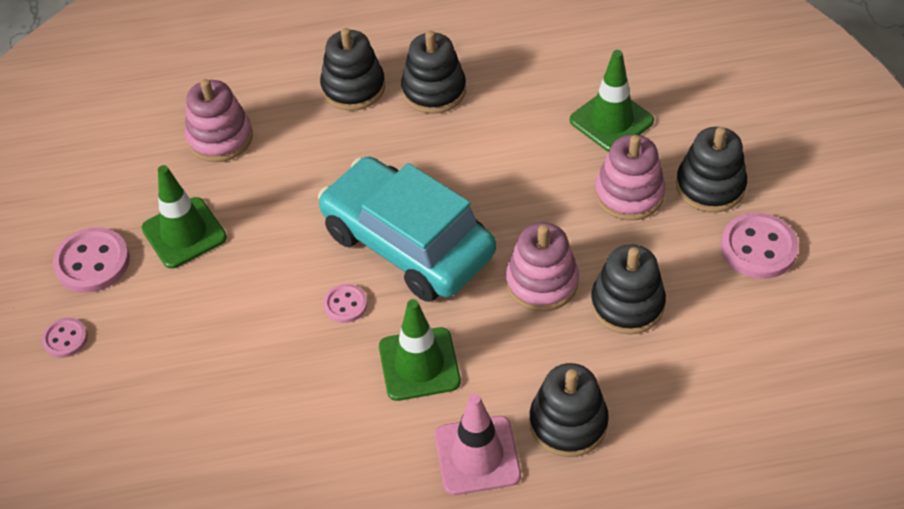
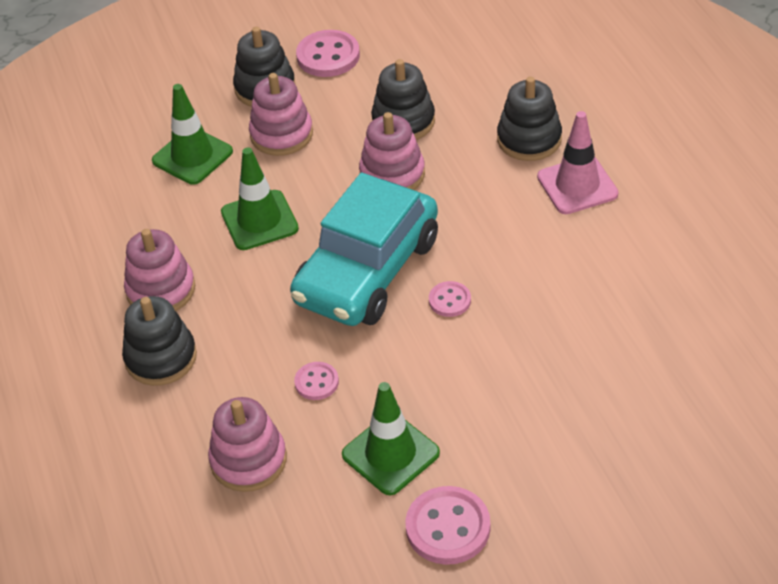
camera: 100 degrees left, 5 degrees down
(65, 339) = (552, 518): pink button -> pink button (316, 382)
(419, 364) = (500, 237): green traffic cone -> green traffic cone (259, 220)
(434, 90) = (161, 290): black stacking toy -> pink stacking toy

